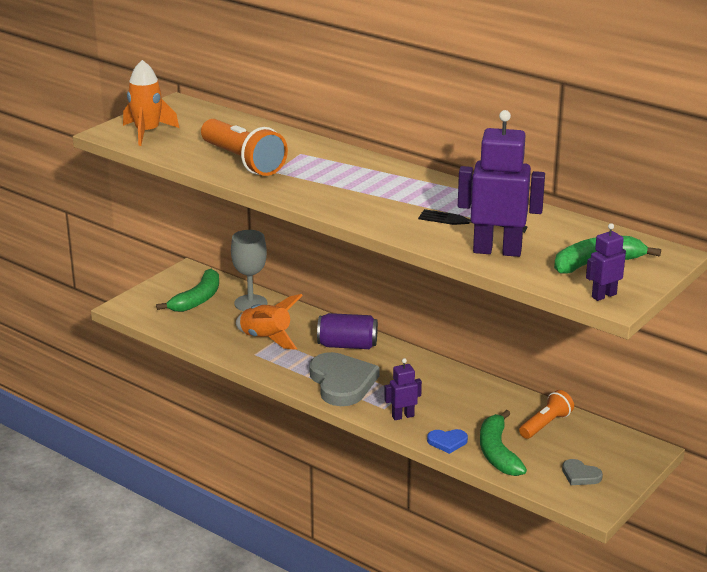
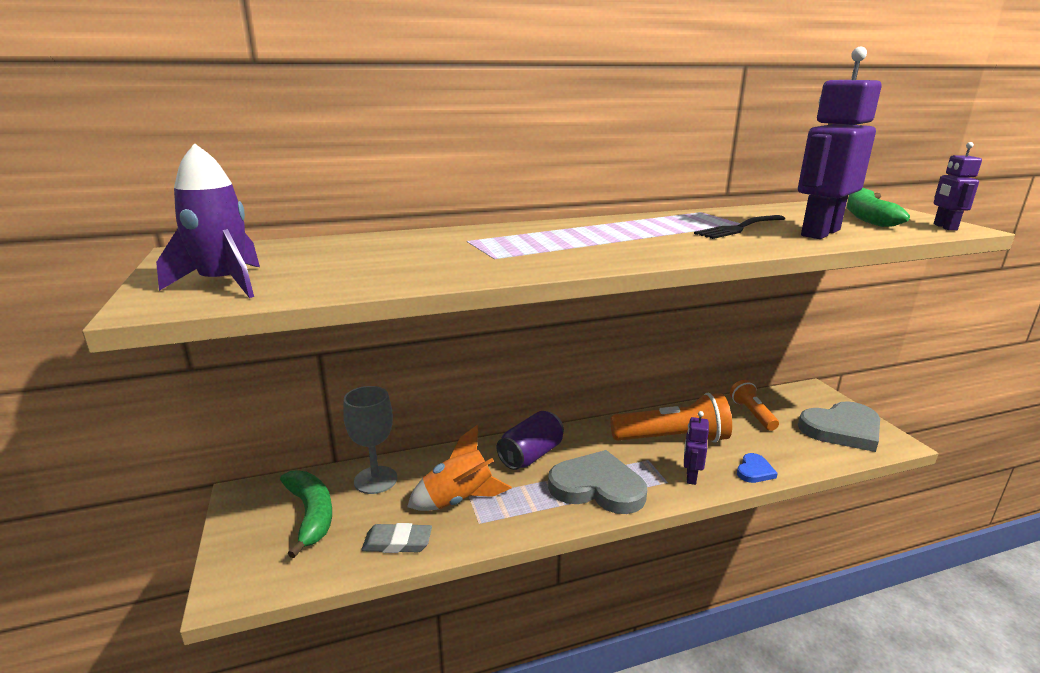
camera: 55 degrees left, 5 degrees down
(147, 132) = (223, 284): orange rocket -> purple rocket
(207, 336) = (397, 542): none -> grey eraser
(243, 161) = (436, 263): orange flashlight -> orange flashlight (673, 439)
(497, 453) = (787, 452): green banana -> none
(580, 475) = (842, 429): grey heart -> grey heart, size x2.15

